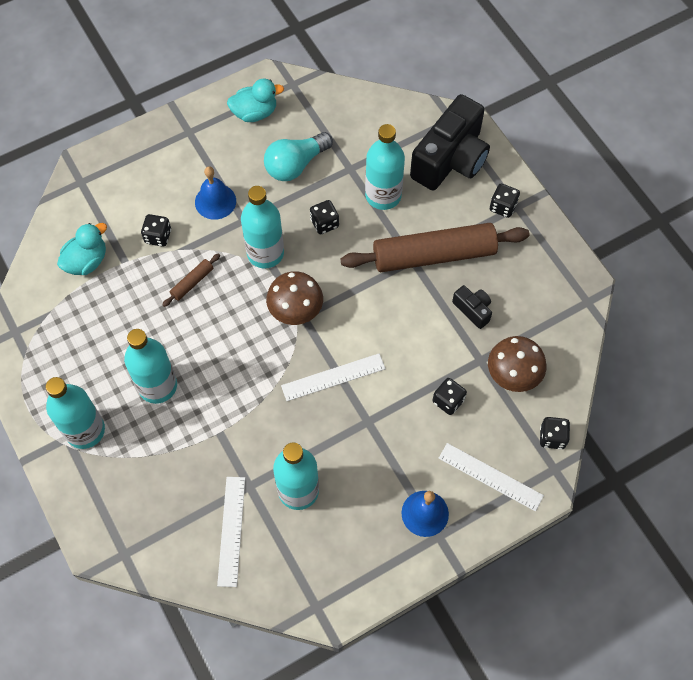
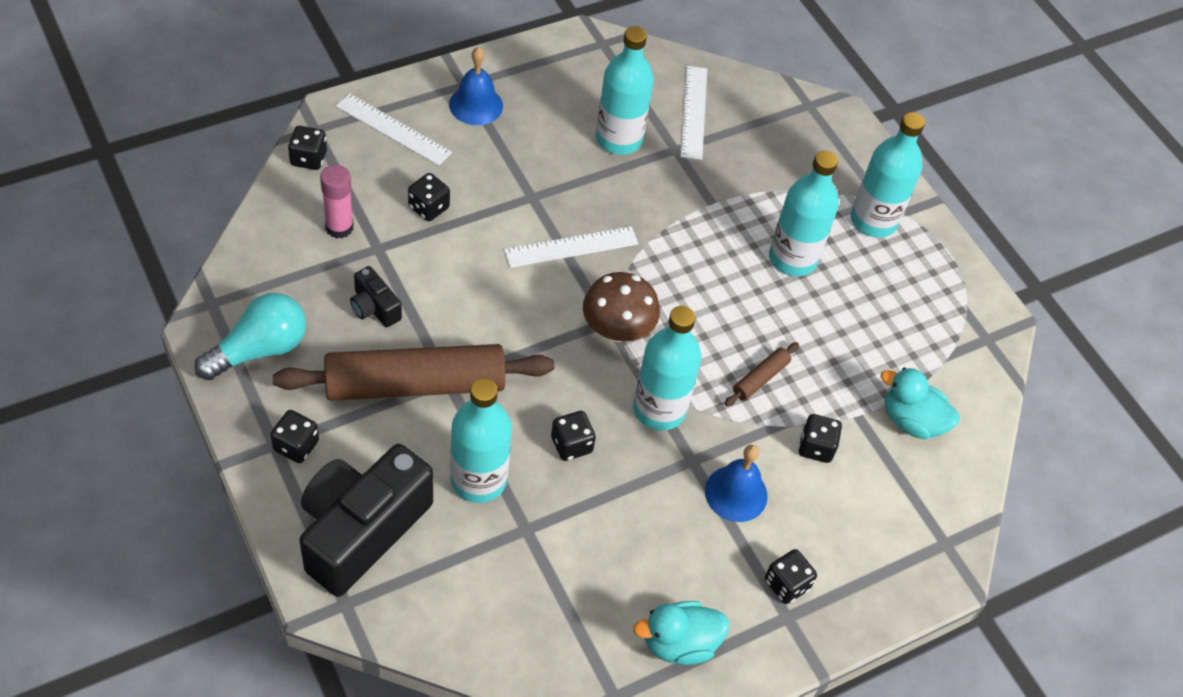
camera: 175 degrees right, 10 degrees down
(87, 261) = (911, 421): turquoise duck -> turquoise duck turned 75 degrees clockwise
(187, 149) = (786, 584): none -> black dice
(296, 165) = (612, 542): turquoise light bulb -> turquoise light bulb (259, 349)
(513, 375) = (339, 227): brown mushroom -> pink glue stick

